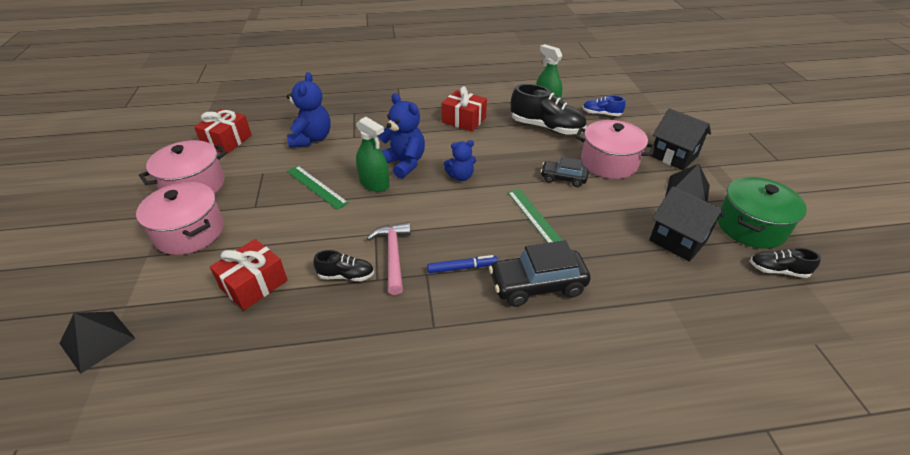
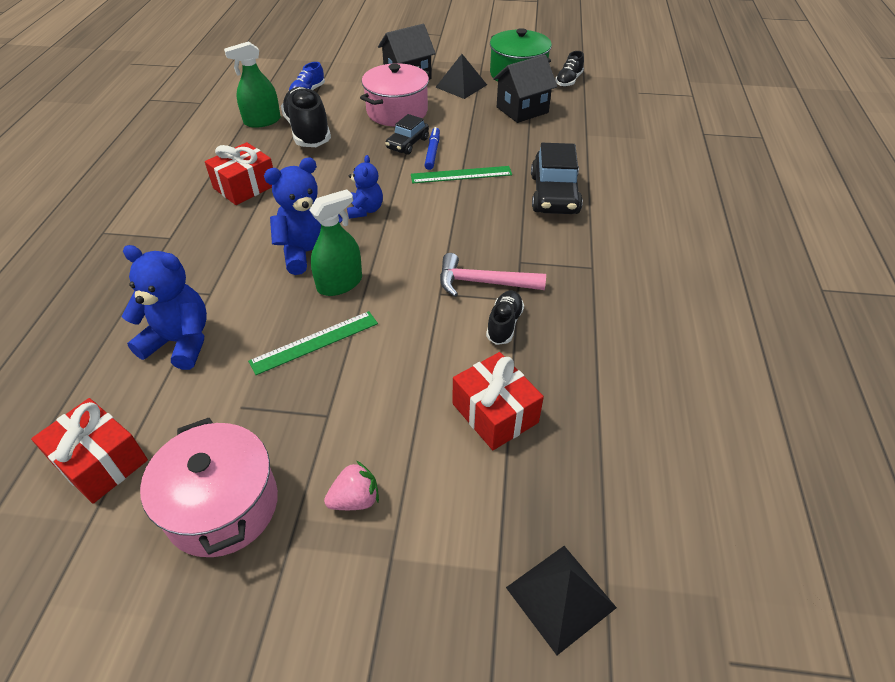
camera: 75 degrees left, 5 degrees up
(190, 232) = (355, 499): pink pot -> pink strawberry
(462, 268) = (518, 235): blue marker -> blue marker (432, 152)
(546, 127) = (308, 131): black shoe -> black shoe turned 60 degrees counterclockwise

